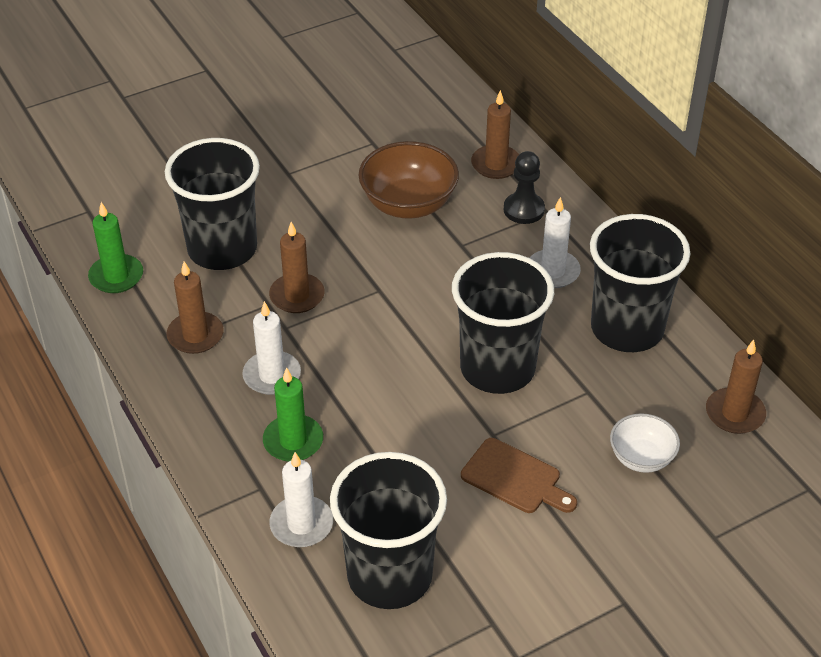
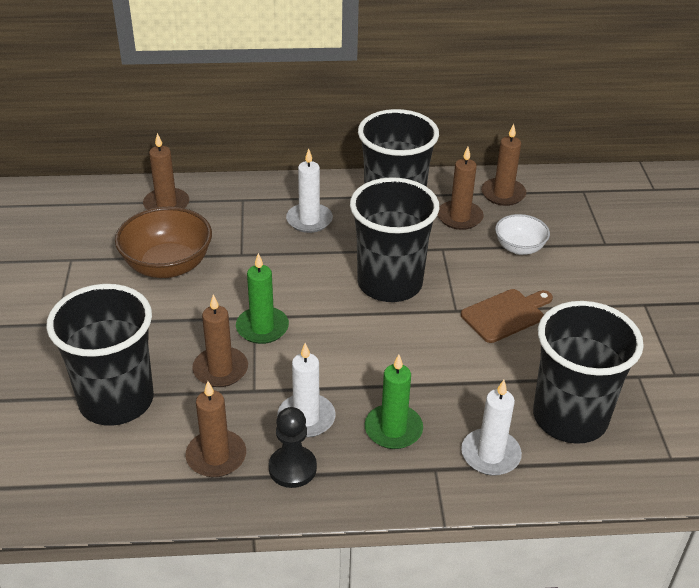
camera: 65 degrees left, 5 degrees down
(116, 276) = (83, 494): green candle -> green candle (262, 327)
(523, 210) = (231, 209): black pawn -> black pawn (292, 468)
(656, 388) = (459, 217): none -> brown candle

